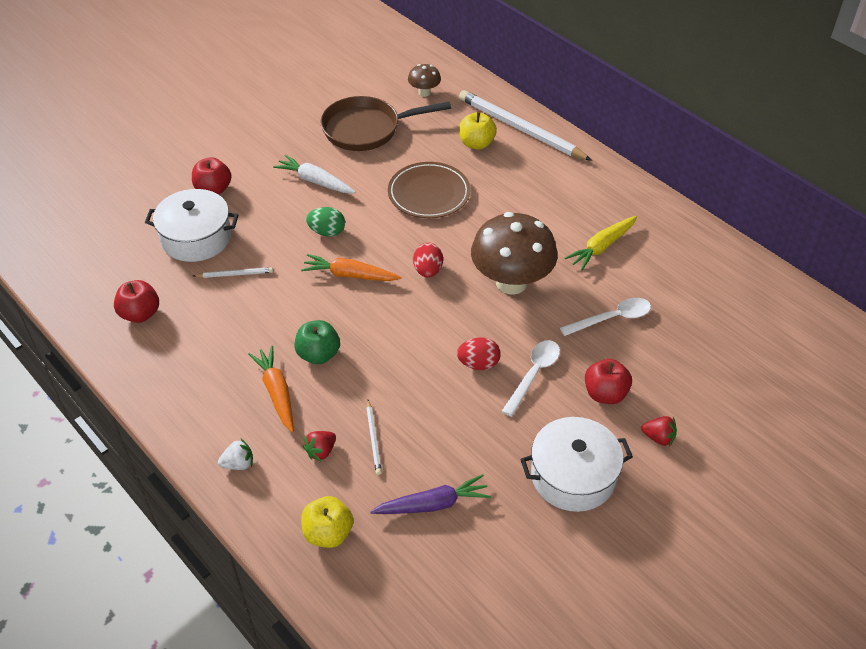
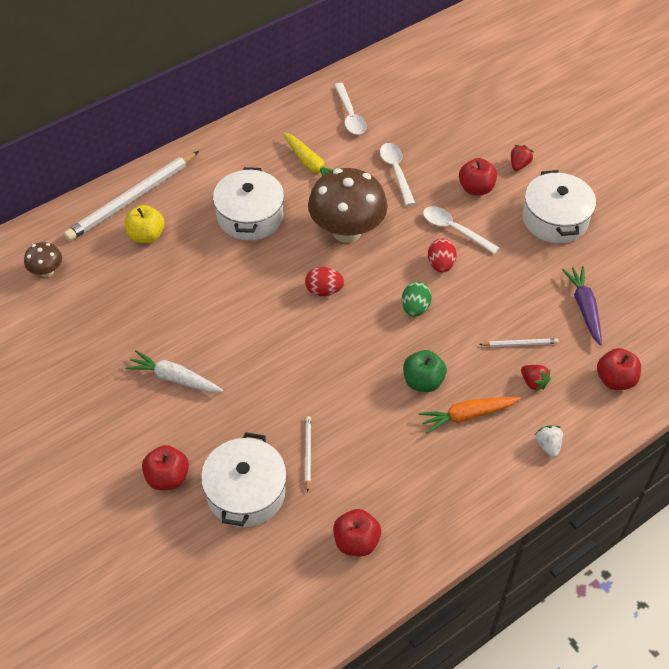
camera: 85 degrees left, 5 degrees up
(315, 181) = (174, 378): white carrot -> white carrot turned 75 degrees clockwise
(327, 232) = (257, 369): green egg -> green egg (415, 308)
(328, 533) = (615, 380): yellow apple -> red apple
(349, 275) = (322, 353): orange carrot -> none
(366, 129) = (97, 327): brown pan -> none
(429, 193) = (215, 281): brown plate -> none
(516, 208) = (250, 216): none -> white pot
(690, 273) = (350, 115): none -> white spoon

